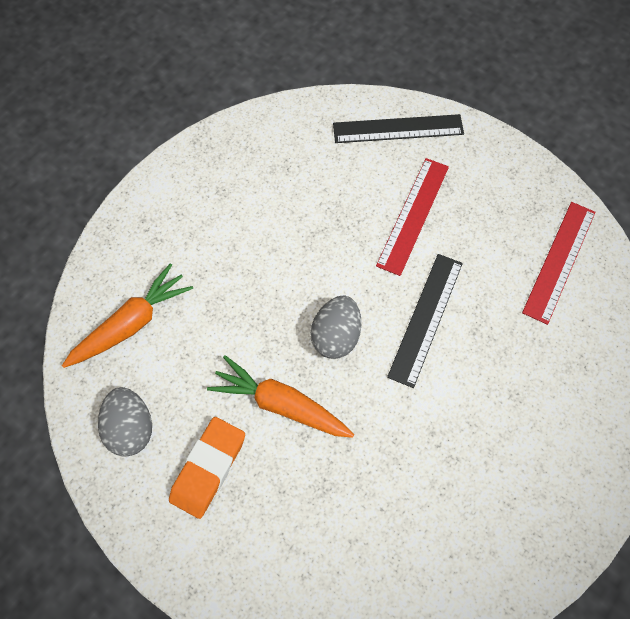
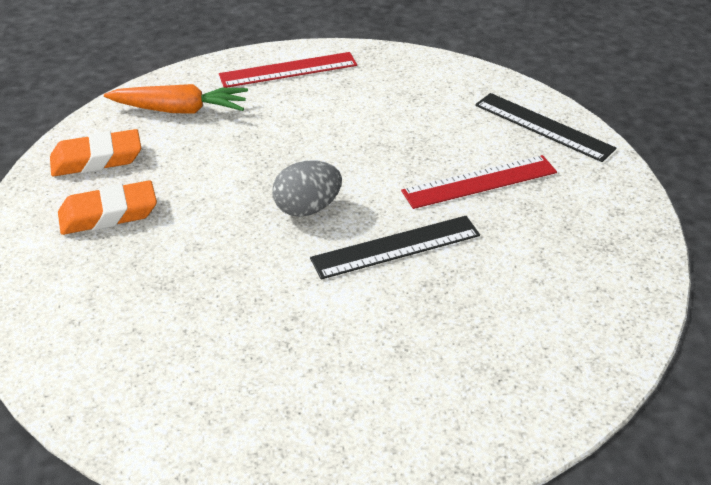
camera: 45 degrees right, 25 degrees down
(131, 428) = (97, 159): grey egg -> orange eraser
(281, 404) = (209, 217): orange carrot -> none
(559, 261) = (579, 294): red ruler -> red ruler (288, 70)

